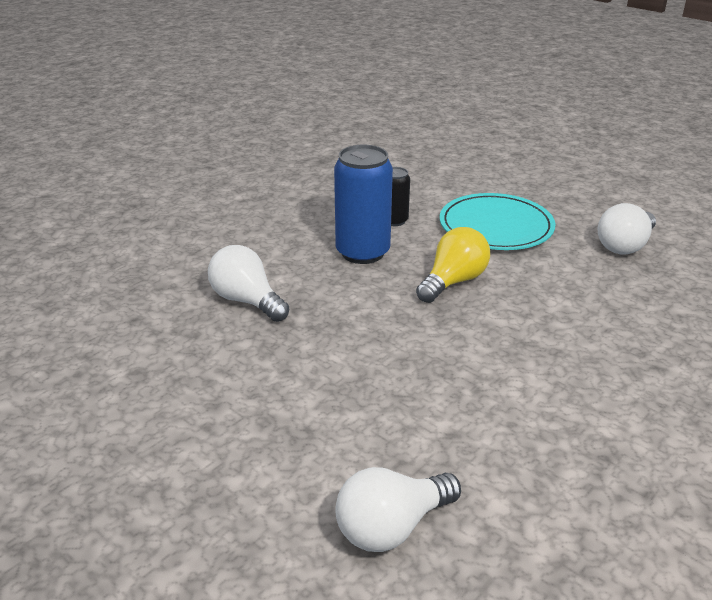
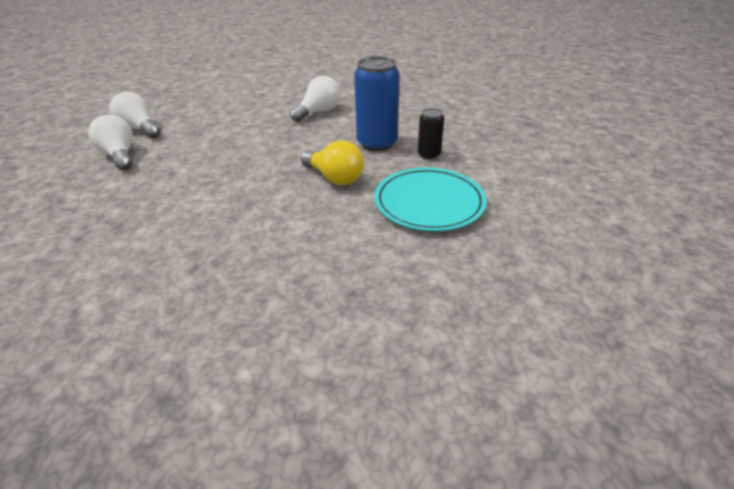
camera: 90 degrees right, 5 degrees up
(624, 246) = (401, 284): white light bulb -> white light bulb (140, 129)

